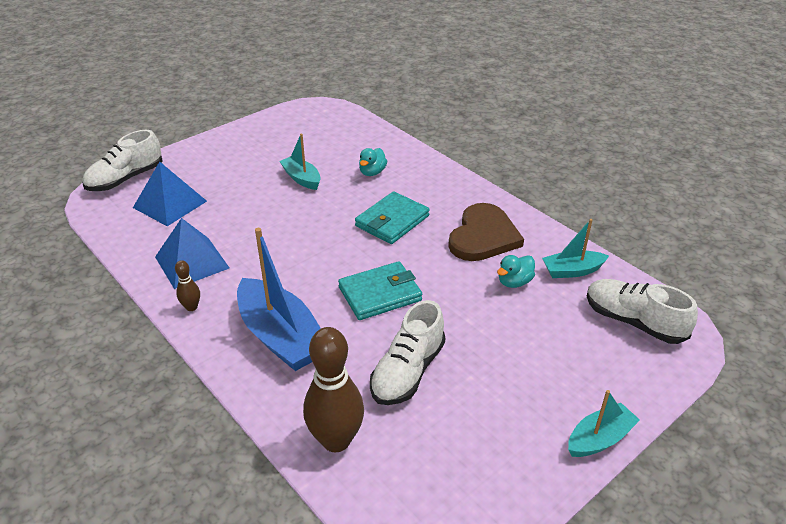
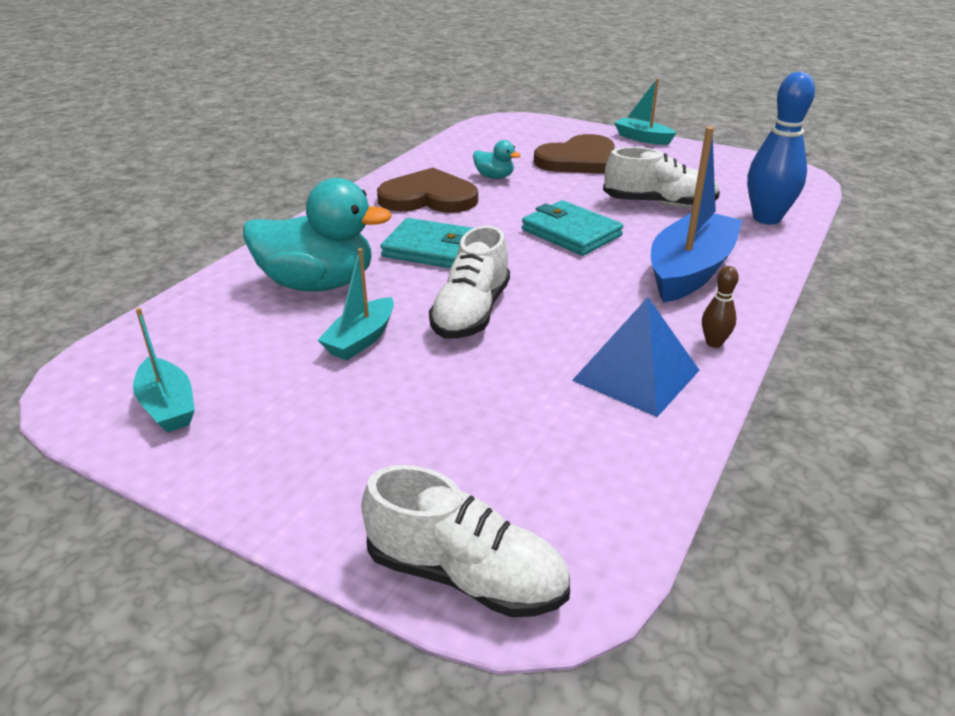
camera: 110 degrees left, 5 degrees down
(170, 204) = (514, 460): blue pyramid -> none
(336, 440) = (766, 218): brown bowling pin -> blue bowling pin
(372, 172) = (318, 284): turquoise duck -> turquoise duck, size x2.19
(542, 353) = (578, 160): none -> brown heart
(572, 271) = (457, 157): turquoise boat -> turquoise boat (168, 406)
(633, 322) = (507, 134): white shoe -> white shoe (471, 313)

